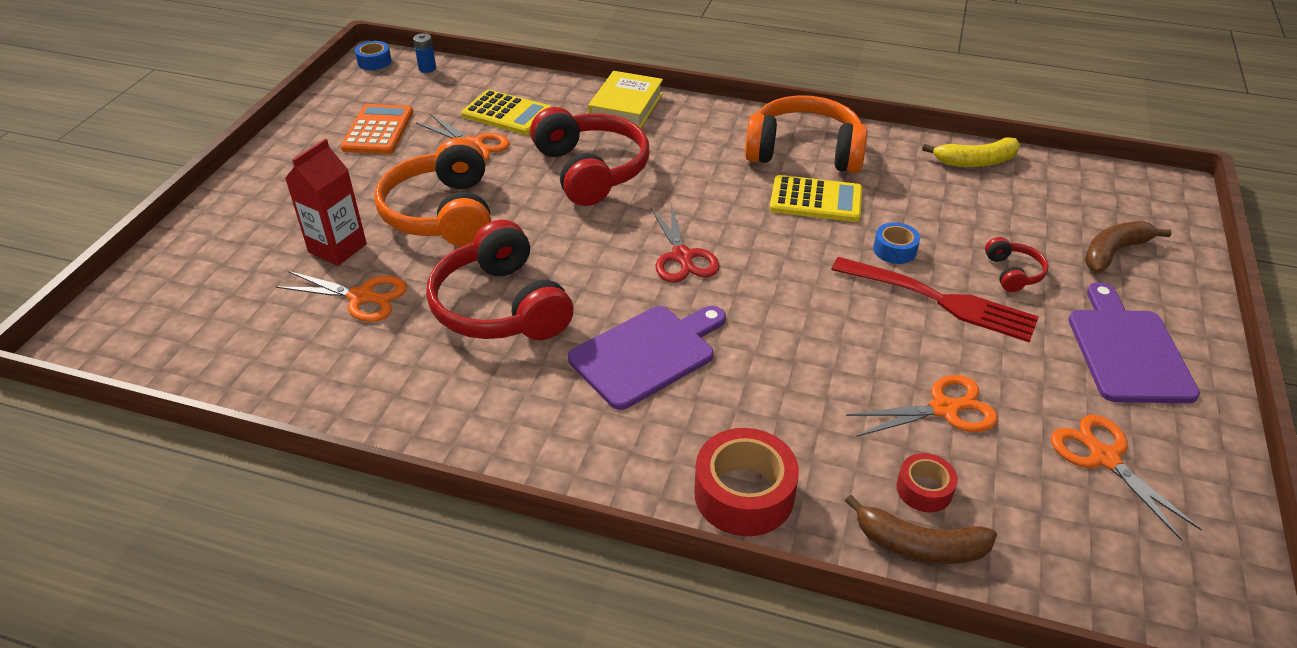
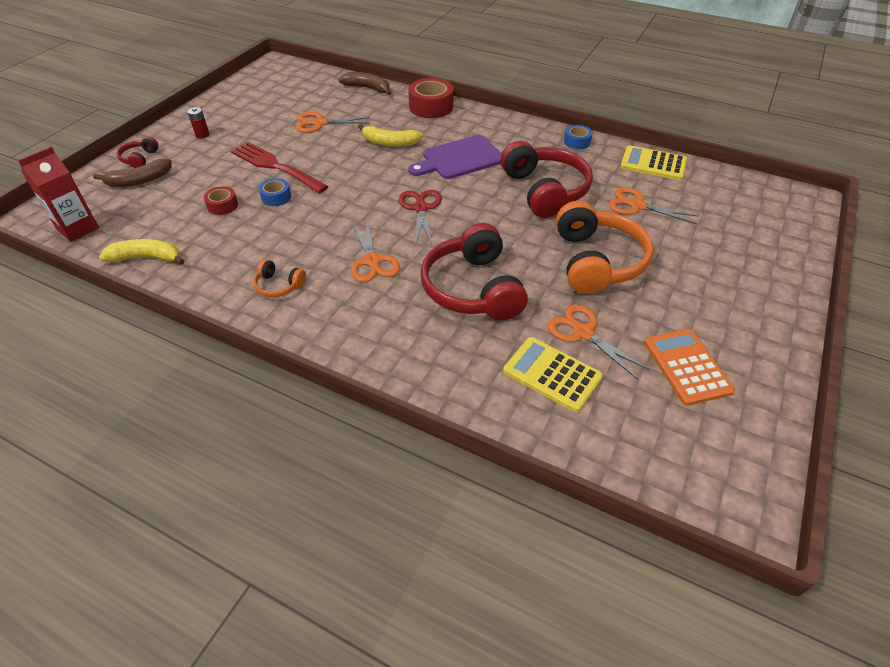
camera: 170 degrees left, 5 degrees up
(337, 248) = (669, 241): red carton -> red carton (78, 229)
(374, 62) = (745, 508): blue tape -> blue tape (577, 142)
(378, 130) = (687, 366): orange calculator -> orange calculator turned 150 degrees clockwise
(427, 68) = (664, 479): blue battery -> none
(626, 106) = (422, 368): yellow book -> none
(783, 375) = (390, 142): none -> yellow banana
(804, 152) = (279, 285): orange headphones -> orange headphones, size x0.45
(816, 200) = (302, 239): yellow calculator -> yellow calculator (653, 164)
(924, 489) = (352, 101): red tape -> red tape (222, 206)
(1013, 273) = (216, 176): red headphones -> red headphones (139, 159)
(1104, 458) = (265, 102): orange scissors -> orange scissors (372, 261)
(1127, 351) = (202, 135): purple cutting board -> red battery

